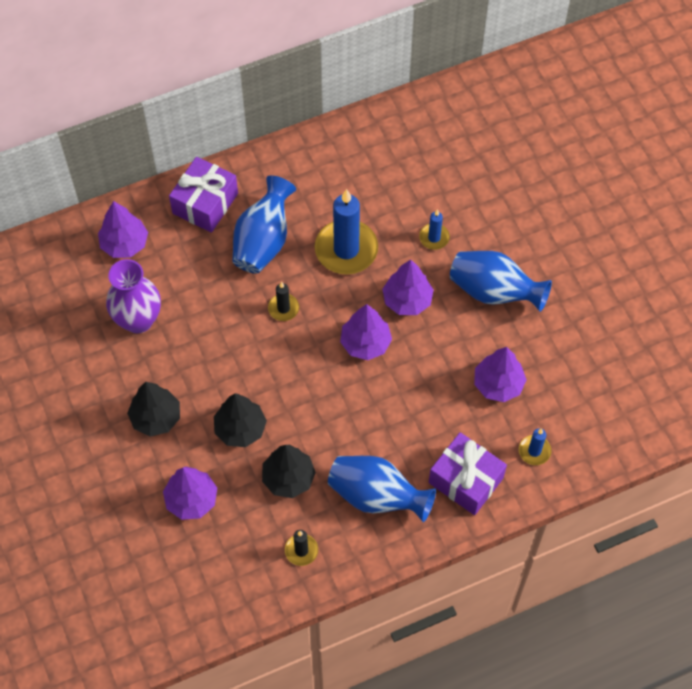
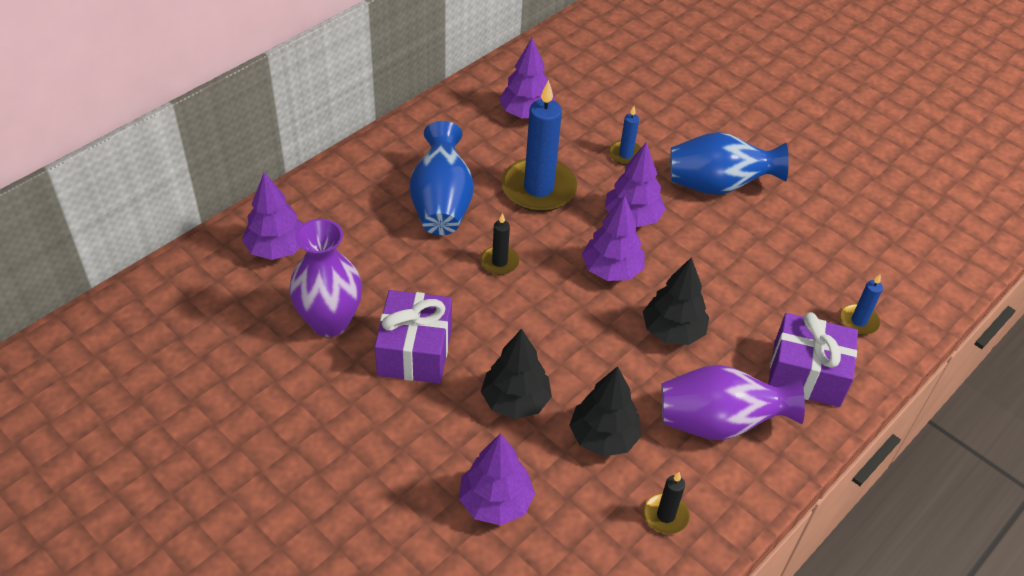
camera: 25 degrees left, 15 degrees down
(156, 417) = (403, 421): black tree -> black tree (673, 331)
(205, 203) = (356, 186): purple gift -> purple gift (415, 351)
(377, 496) = (718, 423): blue vase -> purple vase
(498, 384) = (778, 268): purple tree -> purple tree (526, 113)

